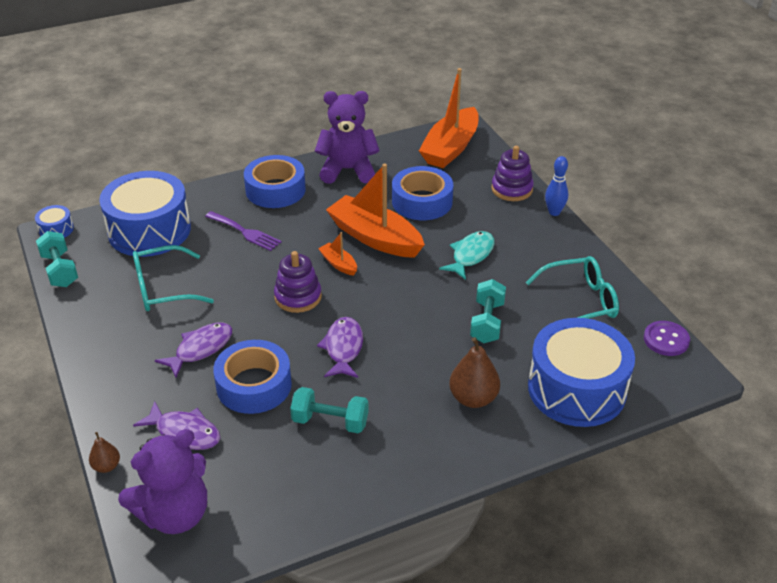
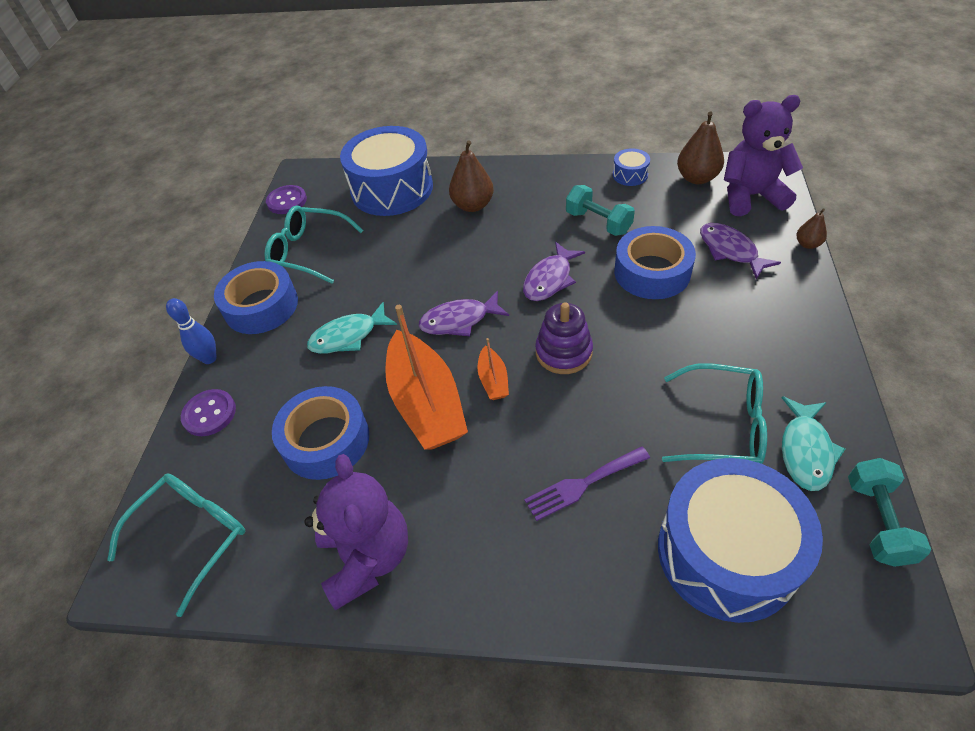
camera: 145 degrees left, 10 degrees up
(56, 229) = (894, 630): blue drum -> blue drum (630, 175)
(104, 292) = (805, 451): none -> turquoise fish
(200, 349) = (695, 326): purple fish -> purple fish (459, 320)
(244, 522) = (697, 178): none -> brown pear
(245, 232) = (582, 484): purple fork -> purple fork turned 90 degrees counterclockwise
(275, 190) = (499, 561): blue tape -> blue tape (261, 306)
(348, 170) = (367, 557): purple teddy bear -> purple teddy bear turned 135 degrees counterclockwise
(450, 148) = (192, 536): orange boat -> turquoise glasses
(487, 322) = (404, 260): turquoise dumbbell -> none
(512, 189) = (209, 414): purple stacking toy -> purple button

